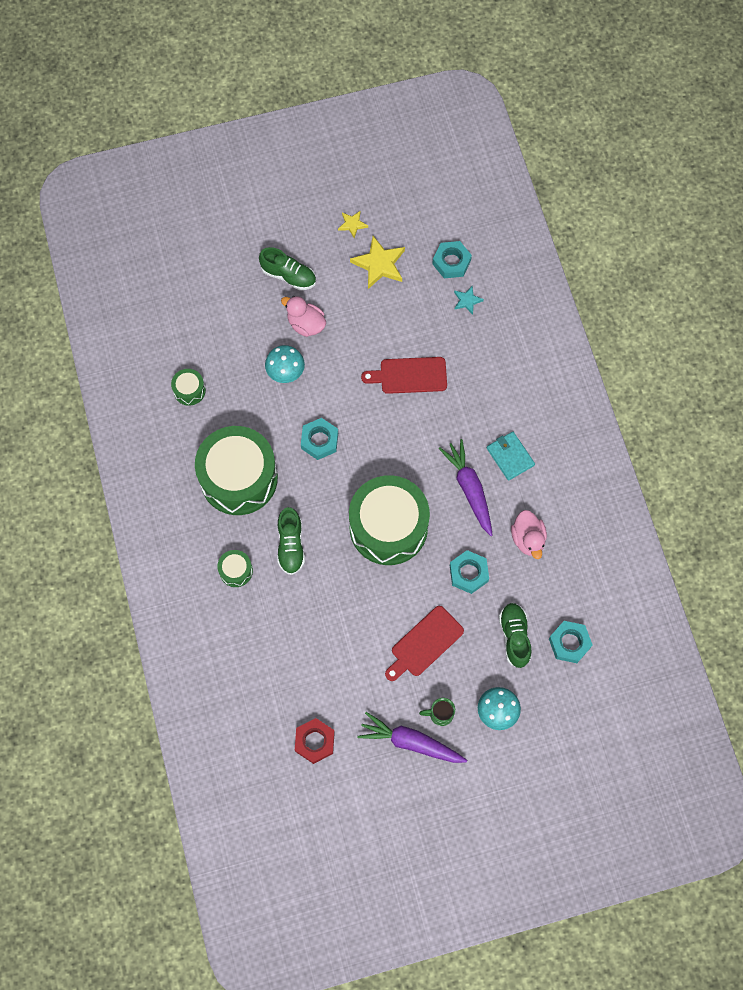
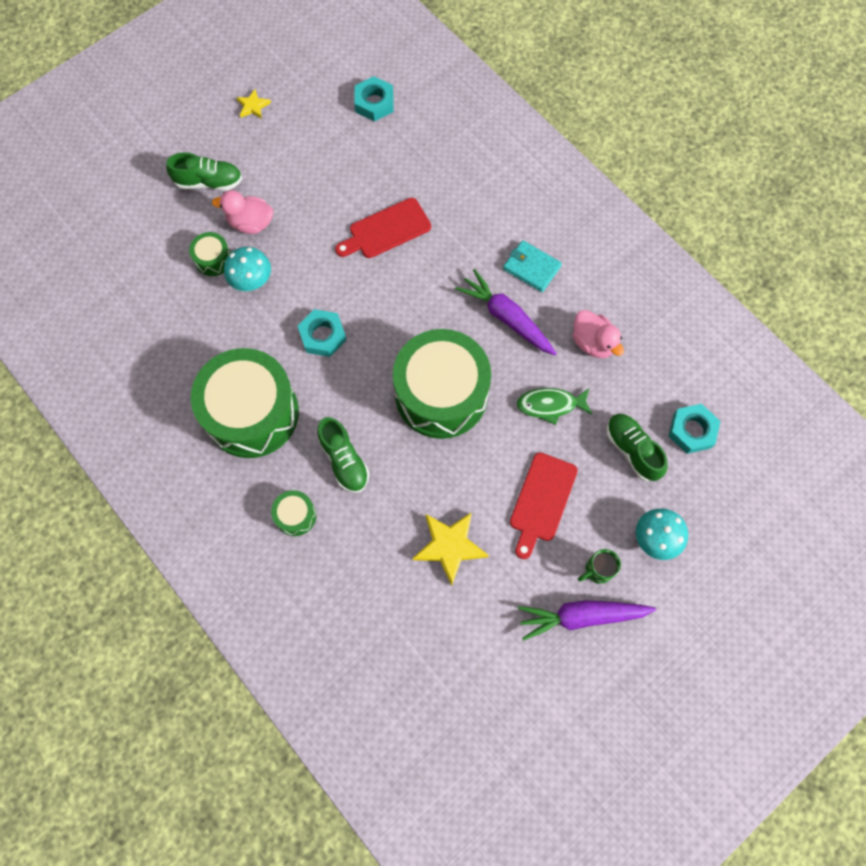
camera: 25 degrees left, 0 degrees up
(189, 390) = (153, 343): green drum -> green drum (213, 259)
(314, 742) = (476, 667): red nut -> none
(379, 264) = (300, 133): yellow star -> yellow star (450, 546)
(467, 301) = (409, 133): turquoise star -> none
(468, 573) = (550, 405): turquoise nut -> green fish

